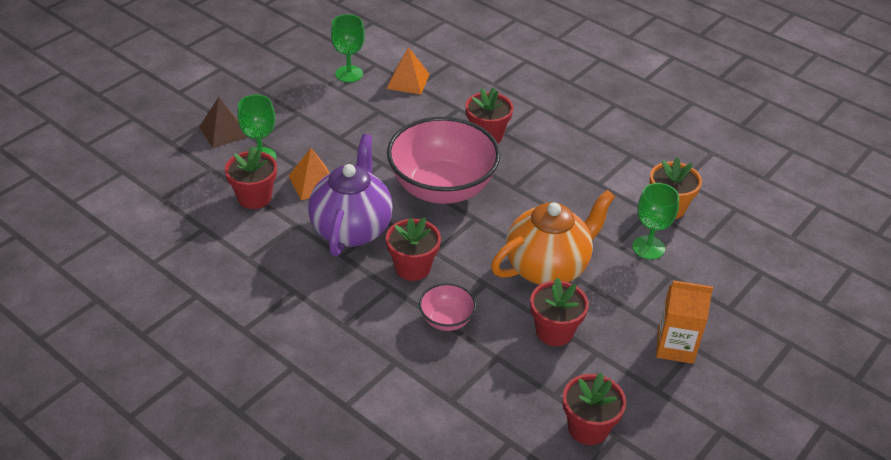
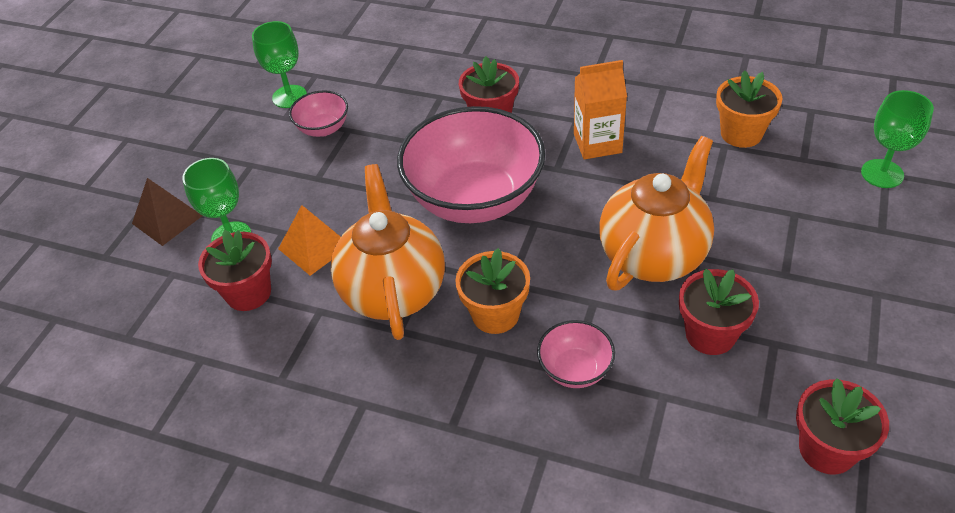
camera: 15 degrees left, 5 degrees up
(352, 228) = (393, 290): purple teapot -> orange teapot
(361, 104) = (323, 128): none -> pink bowl
(408, 81) = (364, 83): orange pyramid -> none
(412, 267) = (495, 314): red flower pot -> orange flower pot
(648, 247) = (749, 189): green goblet -> green goblet (882, 174)
(675, 346) = (856, 300): orange carton -> orange carton (597, 143)

